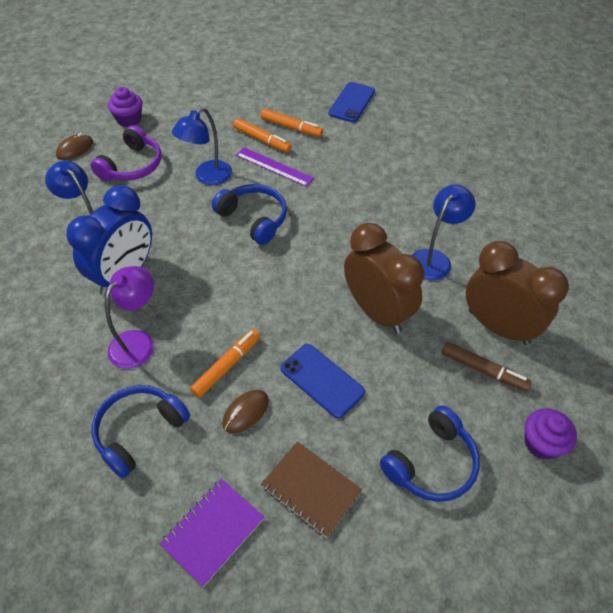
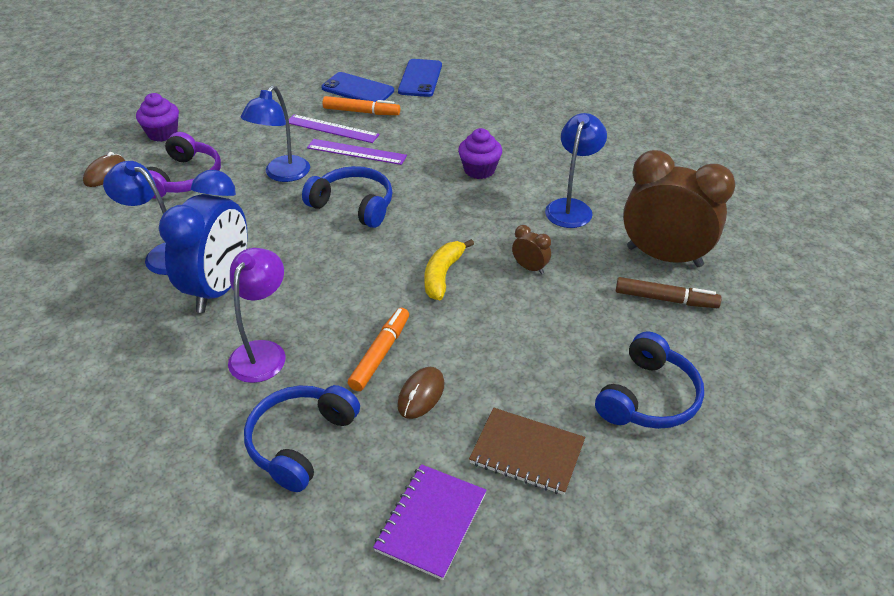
camera: 15 degrees left, 10 degrees down
(262, 140) = (332, 129): orange marker -> purple ruler
(302, 302) = (443, 275): none -> yellow banana
(322, 380) = (495, 345): blue phone -> blue phone (357, 89)
(377, 312) = (530, 268): brown clock -> brown clock, size x0.41
(542, 443) = (753, 353): purple cupcake -> purple cupcake (479, 170)

